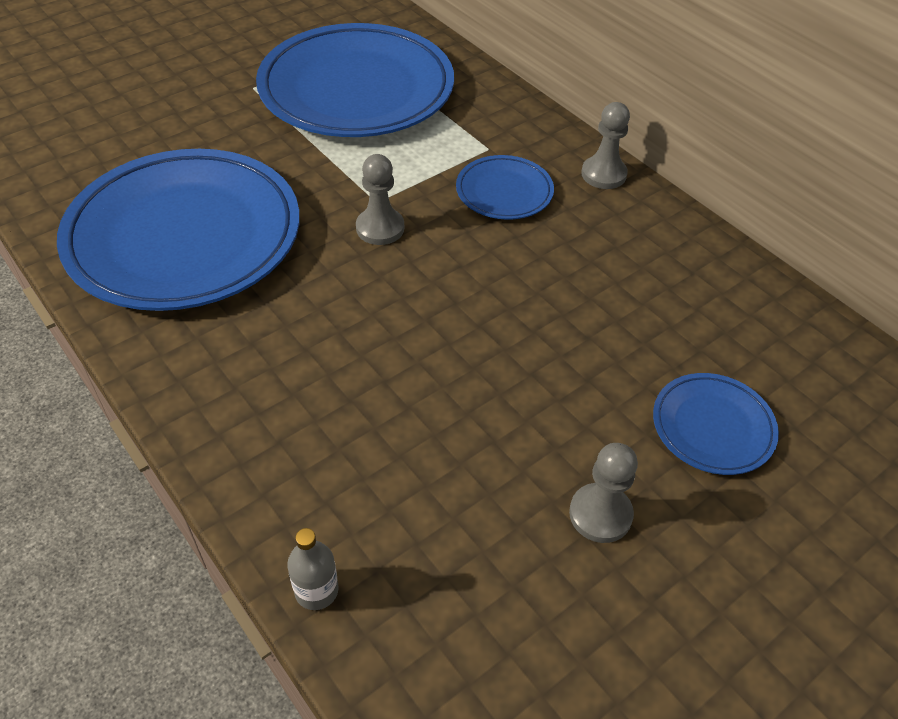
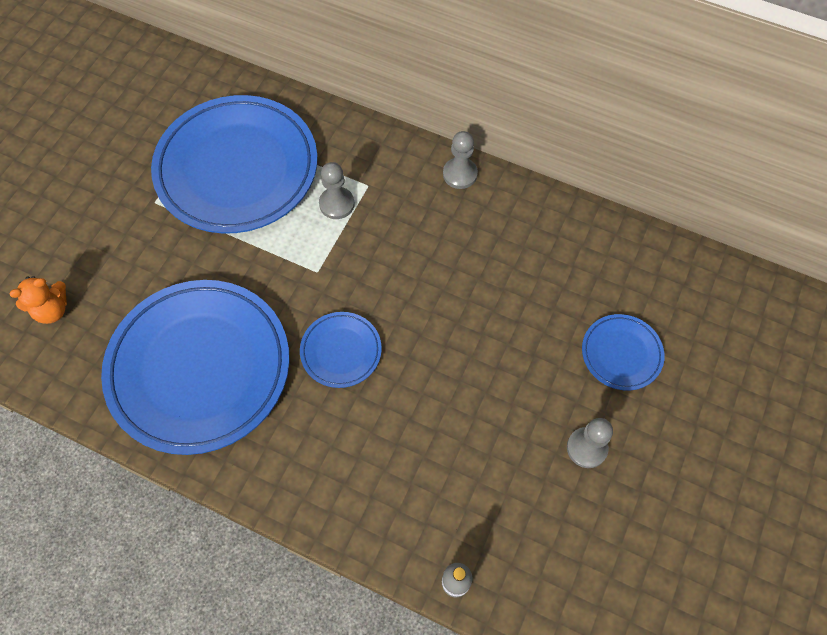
camera: 25 degrees left, 15 degrees up
(83, 134) = (52, 310): none -> orange teddy bear
(380, 228) = (333, 295): grey pawn -> grey pawn (336, 204)
(504, 192) = (401, 222): blue plate -> blue plate (341, 351)

